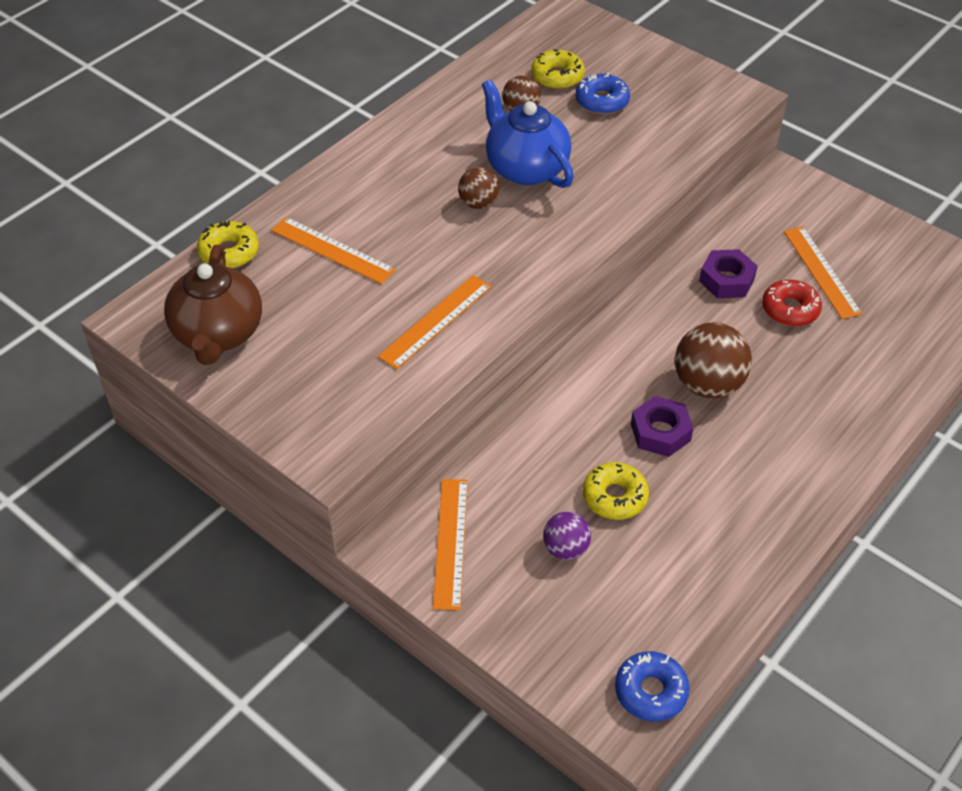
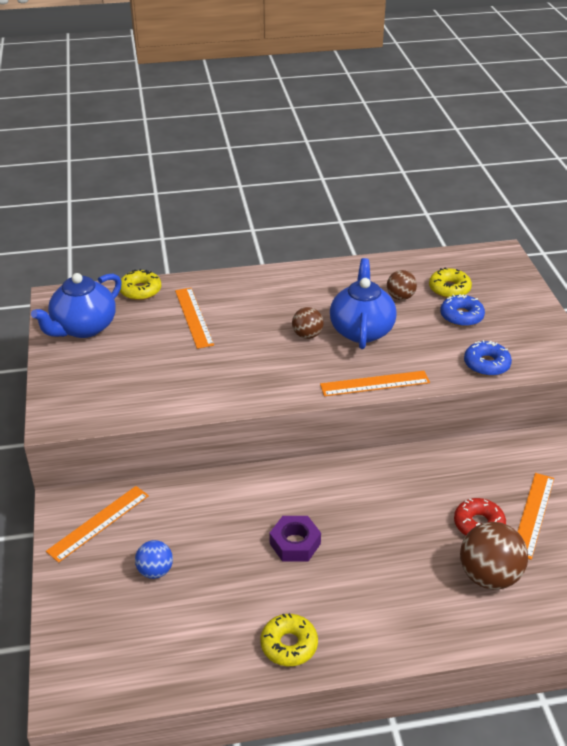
camera: 40 degrees right, 10 degrees down
(218, 334) = (83, 327): brown teapot -> blue teapot
(436, 321) = (201, 384): orange ruler -> orange ruler (375, 384)
(565, 548) = (155, 571): purple ball -> blue ball
(614, 497) = (220, 562): yellow donut -> yellow donut (289, 645)
(650, 691) = (101, 688): blue donut -> blue donut (486, 364)
(707, 384) = (361, 535): brown ball -> brown ball (489, 576)
(726, 280) = (454, 480): purple nut -> none

